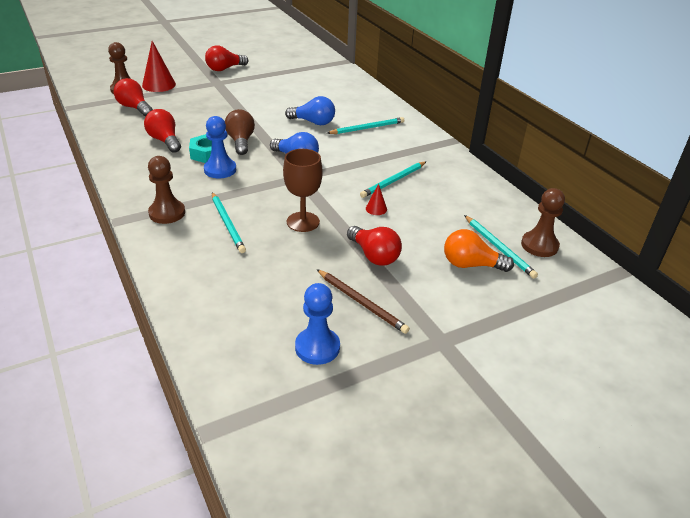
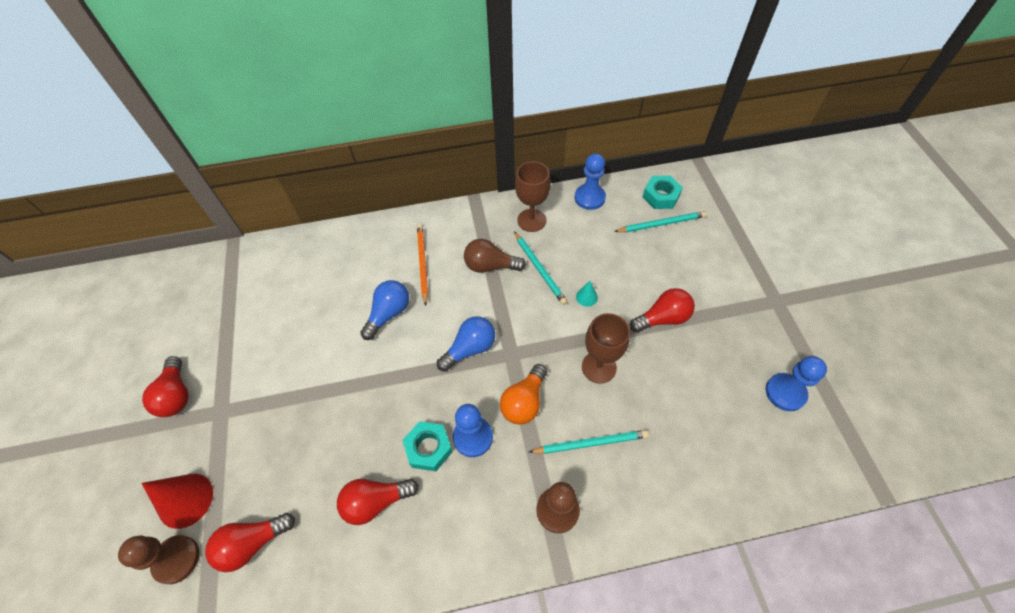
camera: 70 degrees left, 20 degrees up
(241, 141) = (410, 403): brown light bulb -> brown light bulb (490, 266)
(362, 303) = (728, 345): brown pencil -> none
(367, 128) = (422, 263): turquoise pencil -> orange pencil
(376, 209) = (586, 297): red cone -> turquoise cone
(447, 171) = (531, 220): none -> brown goblet
(471, 265) = (682, 250): orange light bulb -> orange light bulb (524, 402)
(500, 200) = (589, 198): none -> blue pawn
(539, 245) = (661, 196): brown pawn -> turquoise nut

